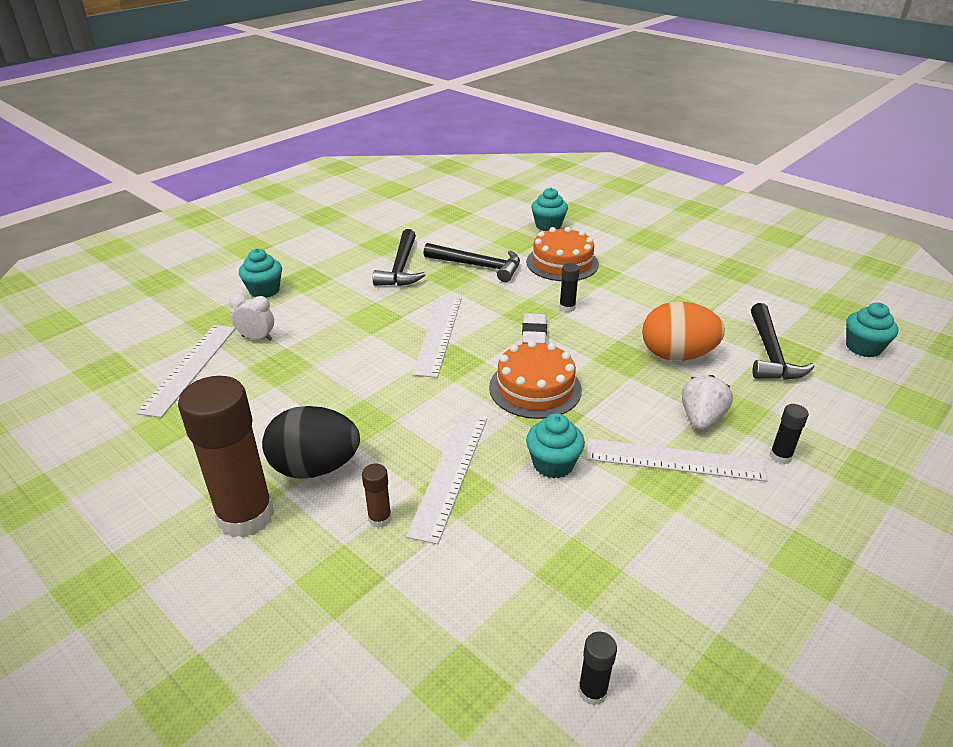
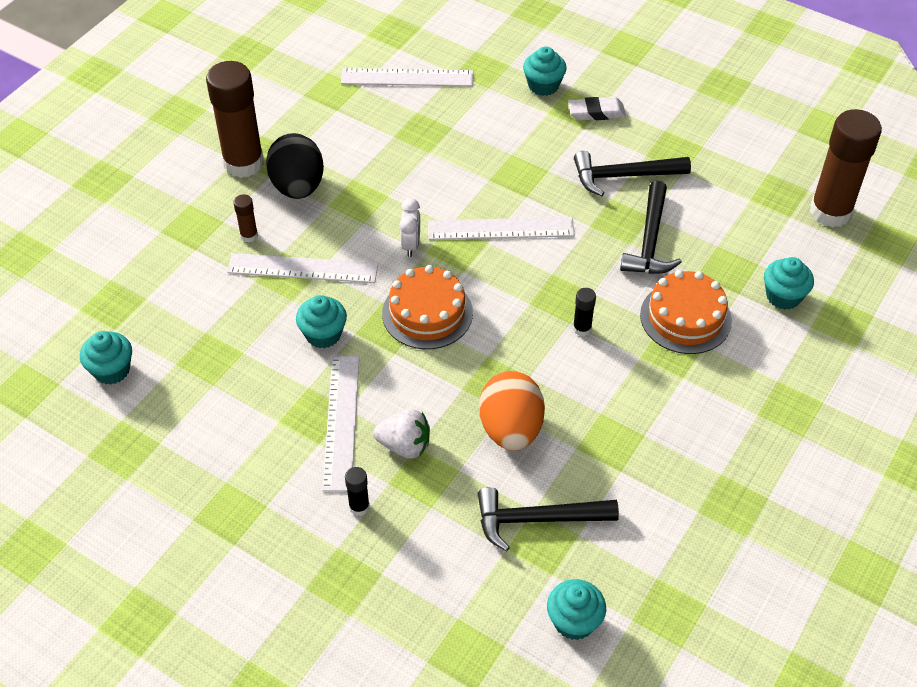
camera: 80 degrees right, 15 degrees up
(257, 338) = (461, 104): white clock -> white clock (411, 245)
(473, 199) = (830, 212): none -> brown glue stick
(534, 334) = (521, 304): white eraser -> white eraser (596, 112)
(592, 691) = (111, 370): black glue stick -> turquoise cupcake

